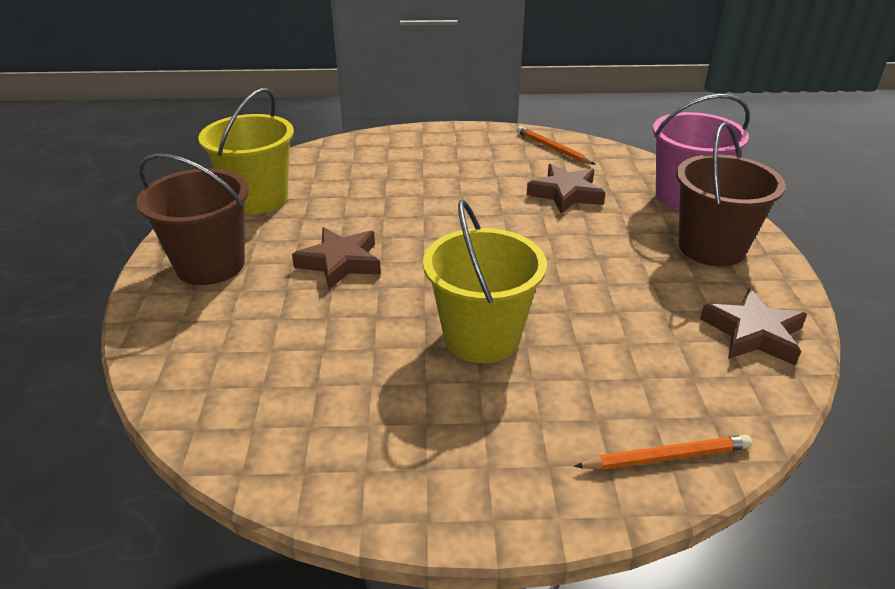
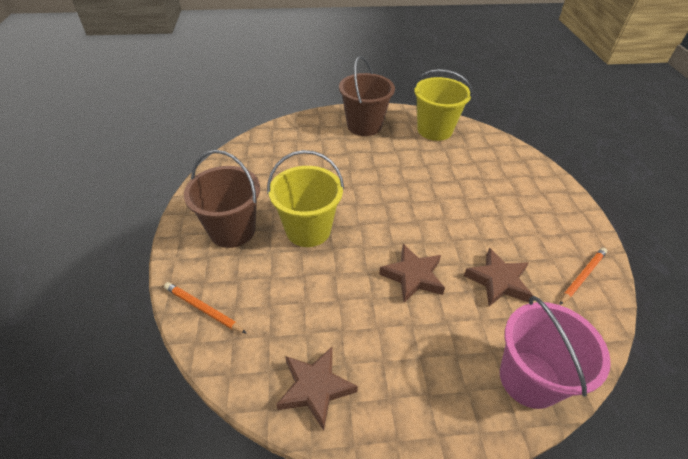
camera: 85 degrees right, 10 degrees up
(340, 262) = (374, 168): brown star -> brown star (413, 276)
(666, 457) = (203, 309): orange pencil -> orange pencil turned 135 degrees clockwise
(711, 248) = (437, 383): brown bucket -> brown bucket (232, 230)

